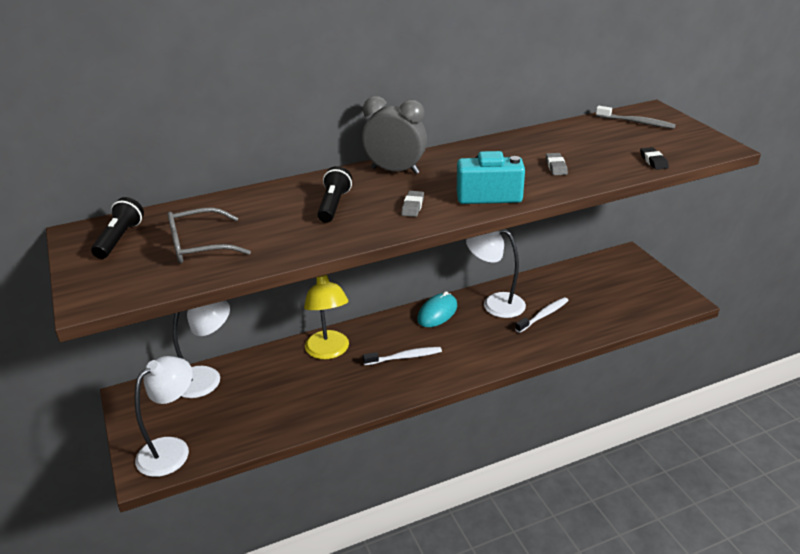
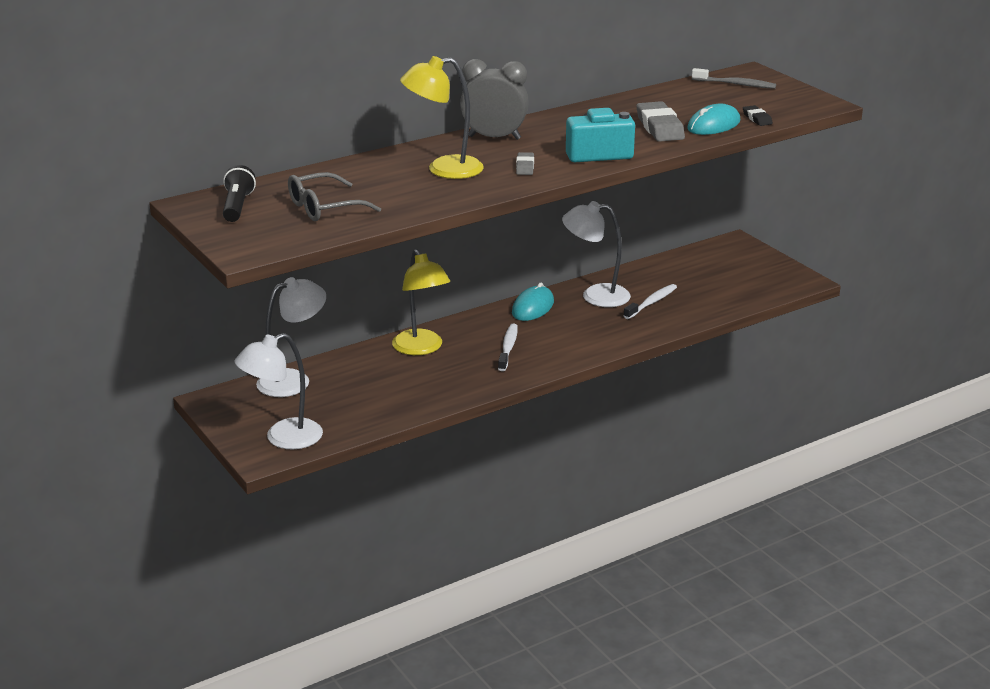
camera: 10 degrees left, 5 degrees down
(172, 449) = (283, 438): white lamp -> white lamp turned 150 degrees counterclockwise
(334, 205) = (443, 169): black flashlight -> yellow lamp
(405, 357) = (508, 348): white toothbrush -> white toothbrush turned 60 degrees counterclockwise
(556, 167) = (659, 127): grey eraser -> grey eraser, size x1.92
(609, 167) = (713, 125): none -> turquoise mouse

